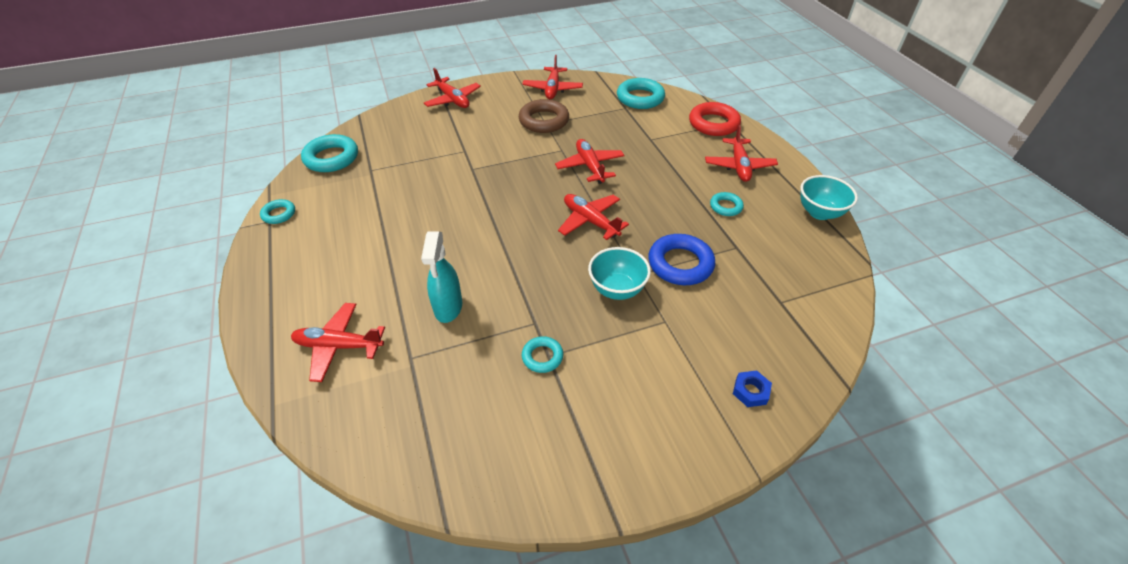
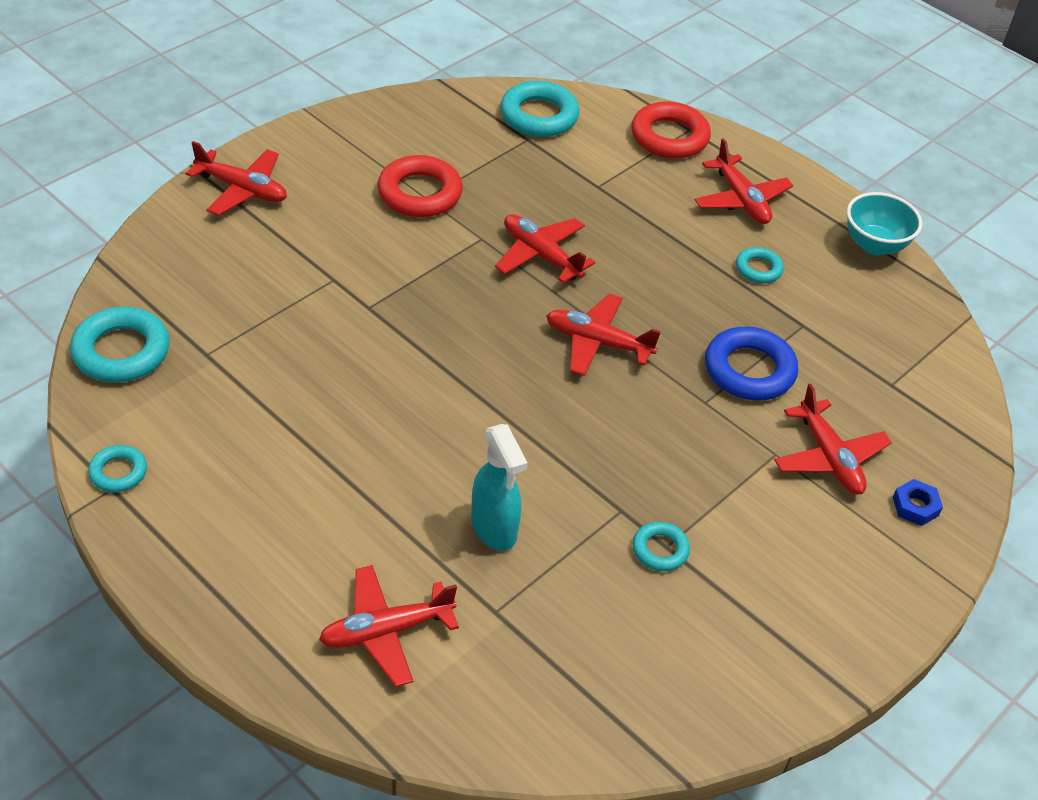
camera: 30 degrees left, 0 degrees up
(544, 121) = (420, 193): brown ring -> red ring
(552, 89) = (393, 130): red plane -> red plane (829, 457)
(617, 289) = (693, 431): turquoise bowl -> none

